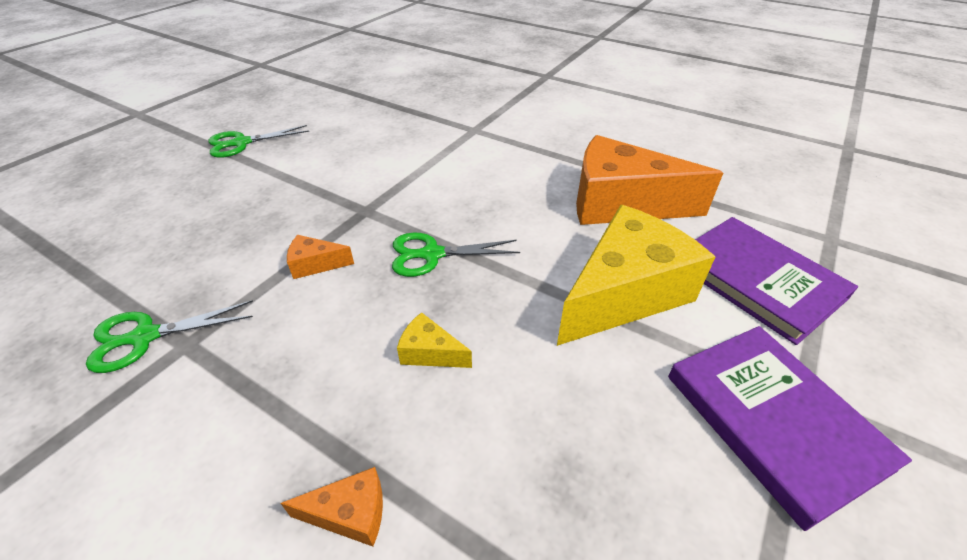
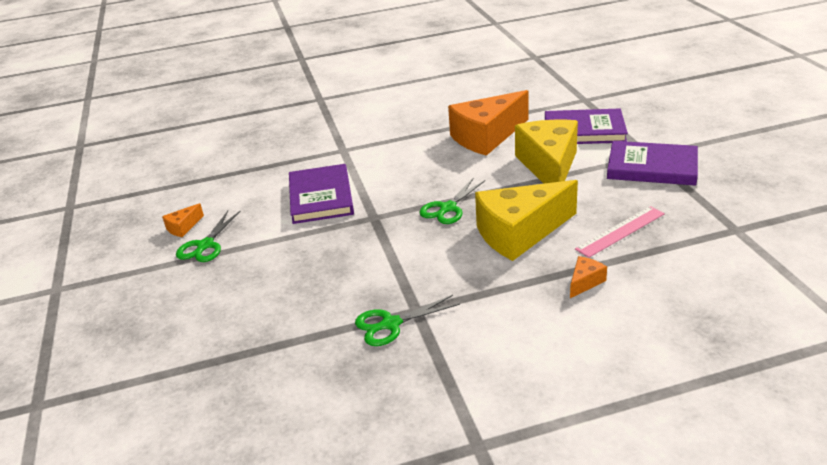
camera: 45 degrees left, 10 degrees down
(143, 337) = (390, 324): green scissors -> green scissors turned 45 degrees clockwise
(315, 264) = (403, 249): orange cheese -> orange cheese (183, 227)
(375, 160) = (321, 197): none -> purple book
(430, 353) = (520, 233): yellow cheese -> yellow cheese, size x2.44
(538, 483) = (620, 231): none -> pink ruler

